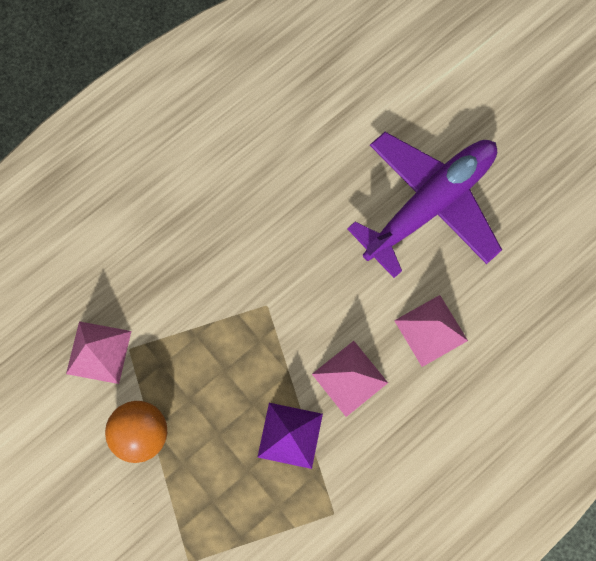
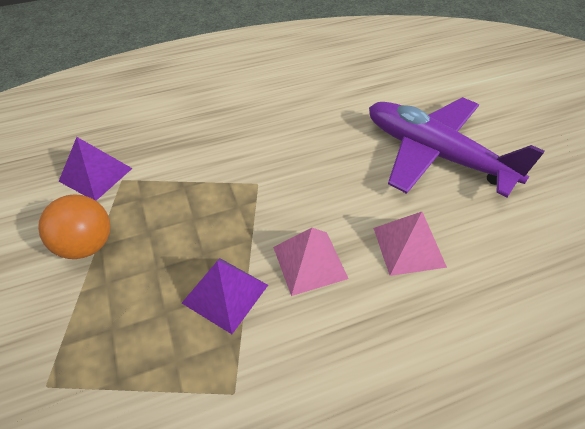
camera: 20 degrees right, 25 degrees down
(99, 352) = (96, 174): pink pyramid -> purple pyramid
(430, 204) = (435, 154): purple plane -> purple plane turned 120 degrees counterclockwise

